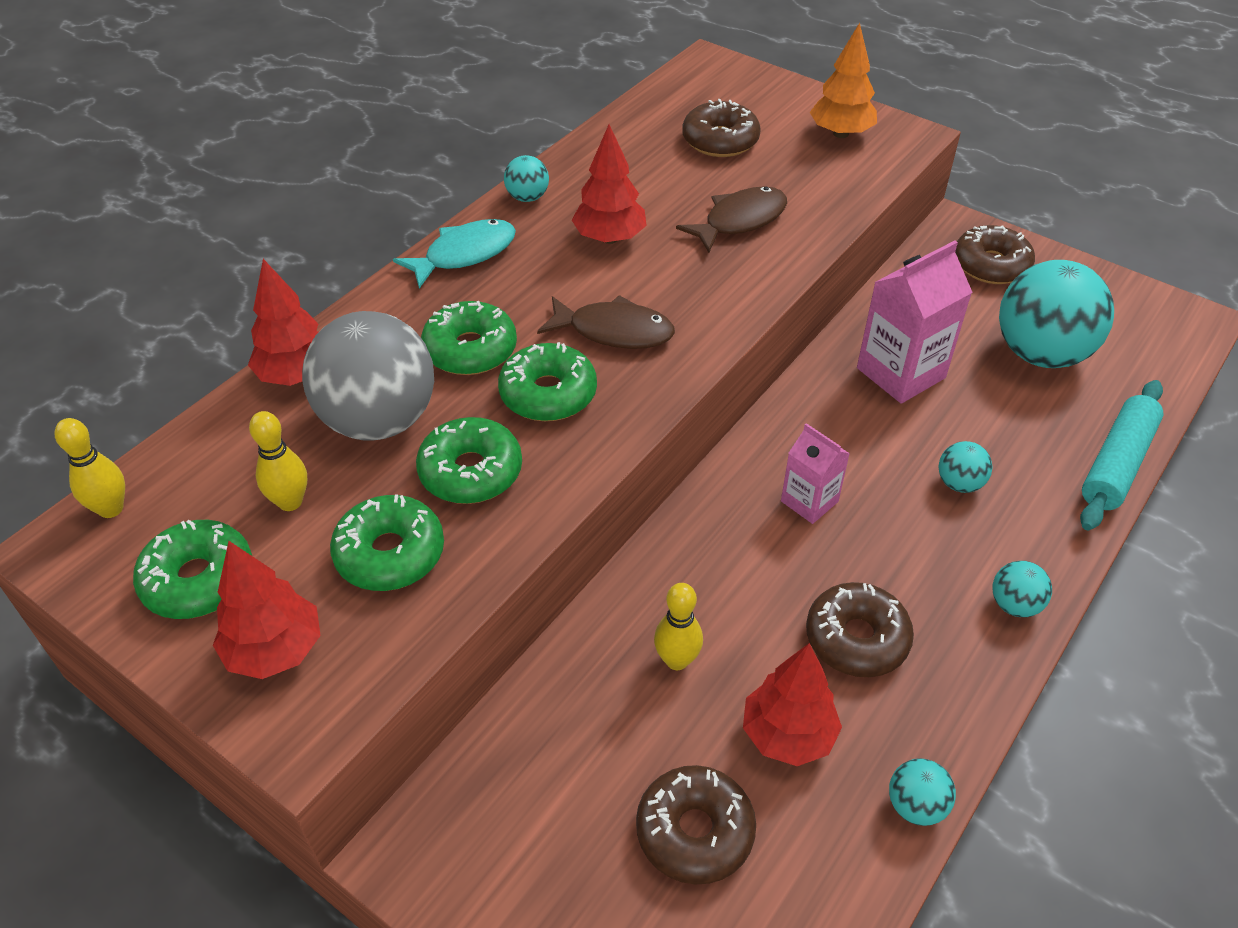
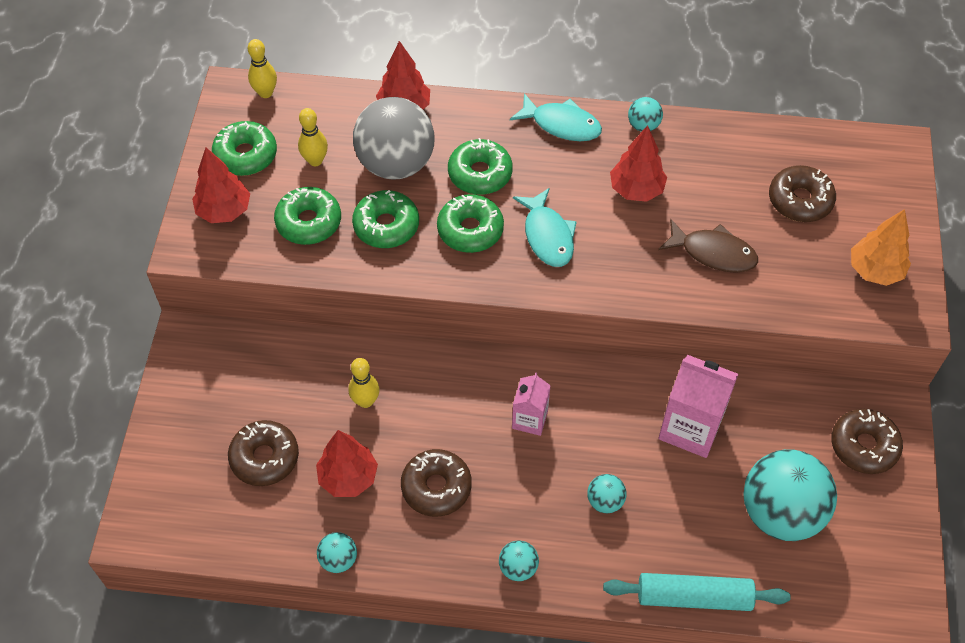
camera: 60 degrees right, 10 degrees up
(614, 331) = (547, 235): brown fish -> turquoise fish

